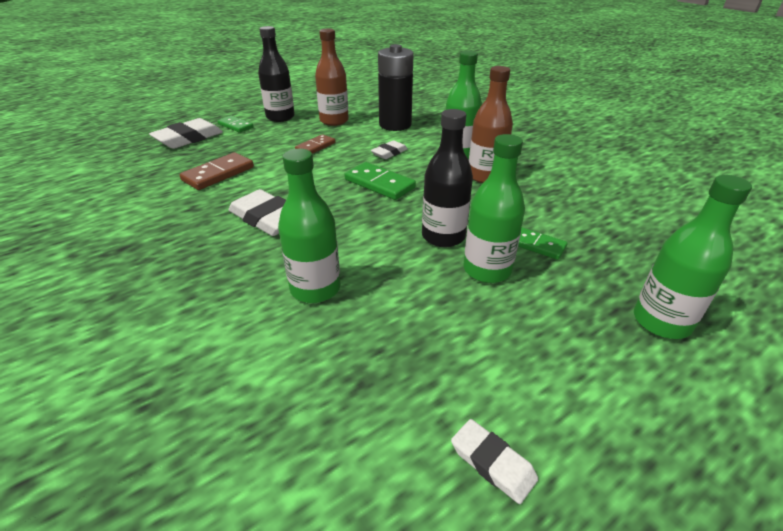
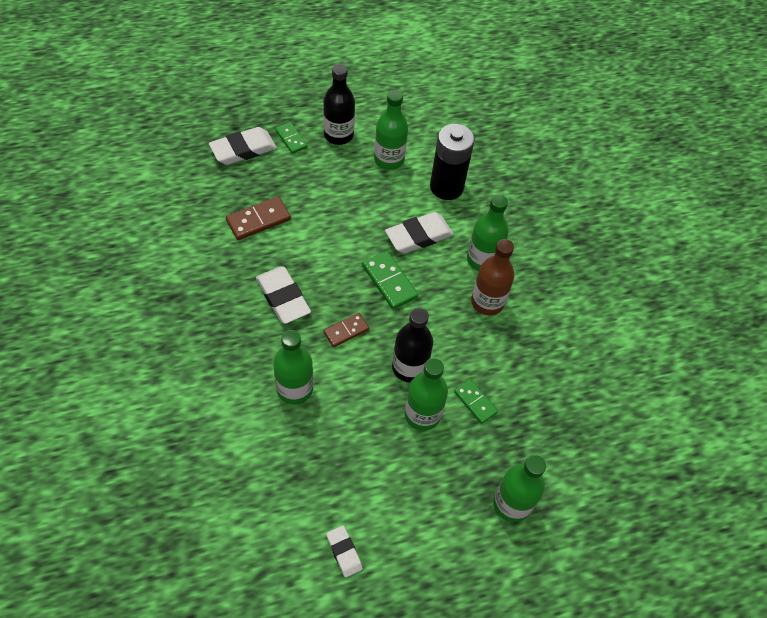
camera: 15 degrees right, 20 degrees up
(315, 147) = (355, 203): brown domino -> brown domino (346, 331)
(334, 121) = (389, 160): brown bottle -> green bottle
(389, 153) = (419, 236): white eraser -> white eraser, size x1.77

